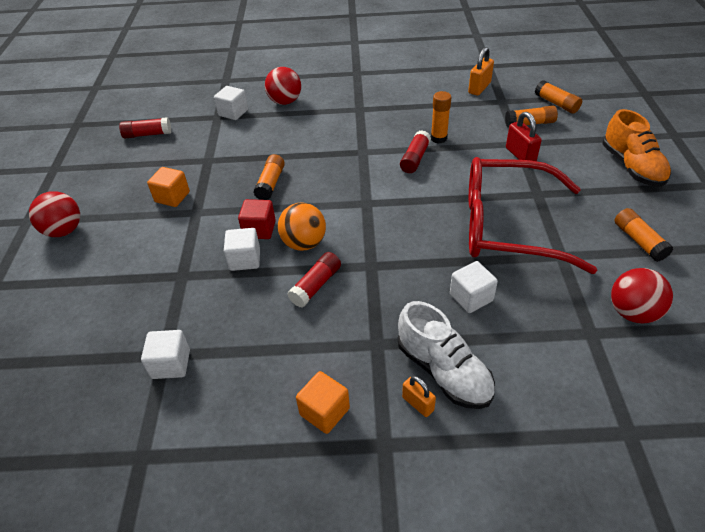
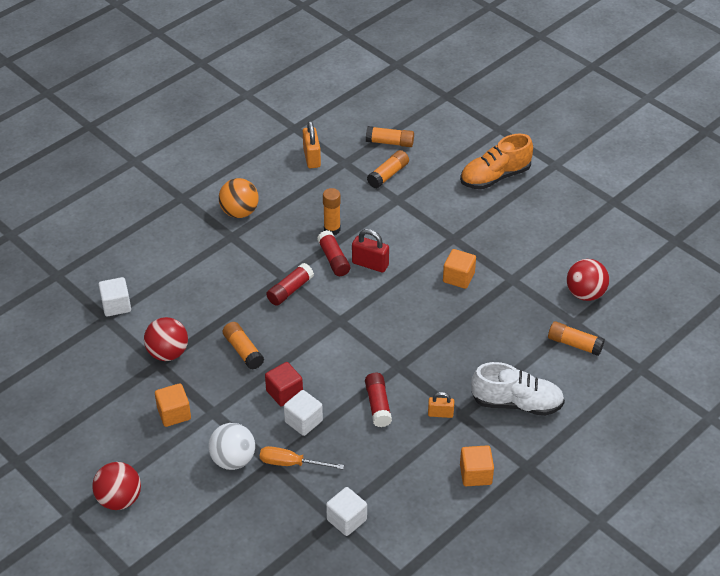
camera: 45 degrees left, 0 degrees up
(147, 134) = (61, 375): red glue stick -> red glue stick (290, 290)
(162, 254) = (233, 460): none -> white ball
(194, 285) = (291, 463): none -> orange screwdriver
(285, 102) = (152, 266): red ball -> red ball (168, 353)
(304, 243) = (332, 381): orange ball -> orange ball (239, 212)
(418, 404) = (522, 432): orange padlock -> orange padlock (440, 414)
(471, 297) = (486, 345): white cube -> none
(508, 226) = (458, 277): red glasses -> orange cube
(520, 155) = (409, 210): red padlock -> red padlock (370, 264)
(631, 167) = (495, 177): orange shoe -> orange shoe turned 120 degrees clockwise
(639, 241) = (548, 238): orange glue stick -> orange glue stick (574, 344)

